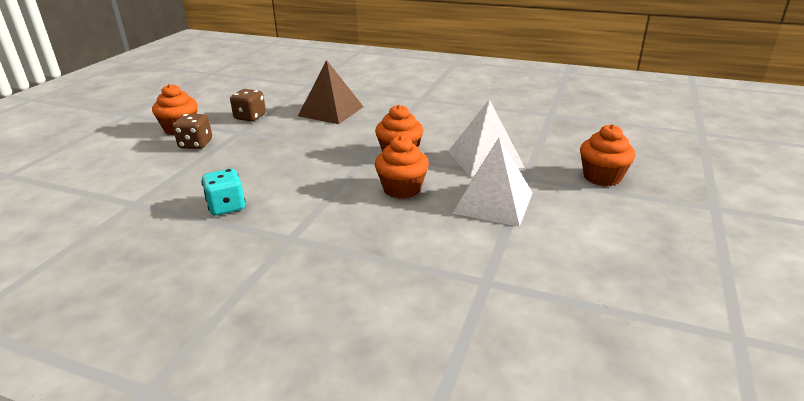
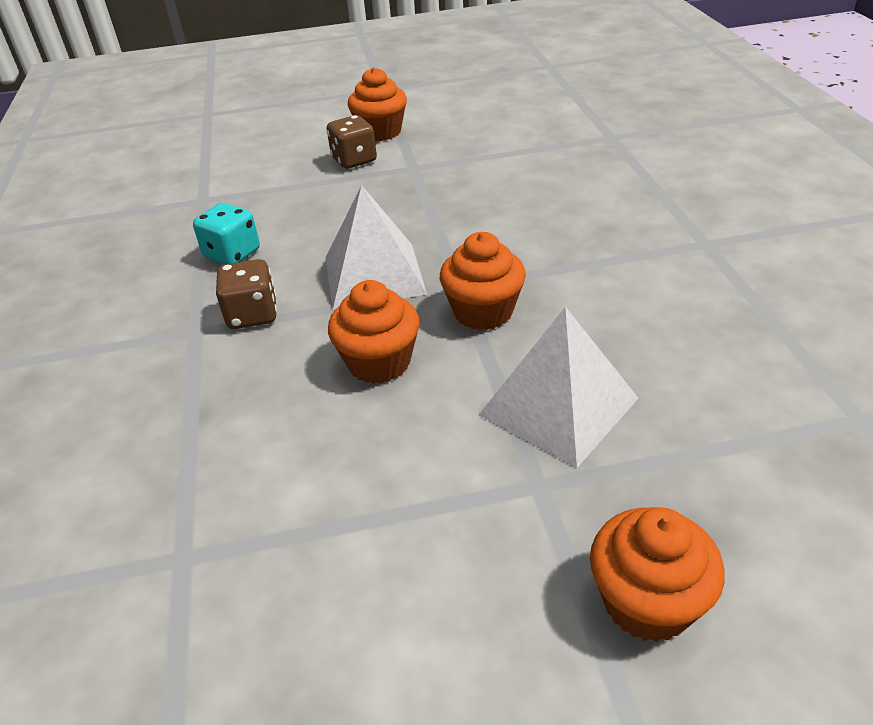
camera: 60 degrees right, 10 degrees up
(250, 117) = (459, 152): brown dice -> brown dice (252, 315)
(331, 111) = (550, 193): brown pyramid -> none
(493, 202) = (414, 476): white pyramid -> white pyramid (374, 275)

